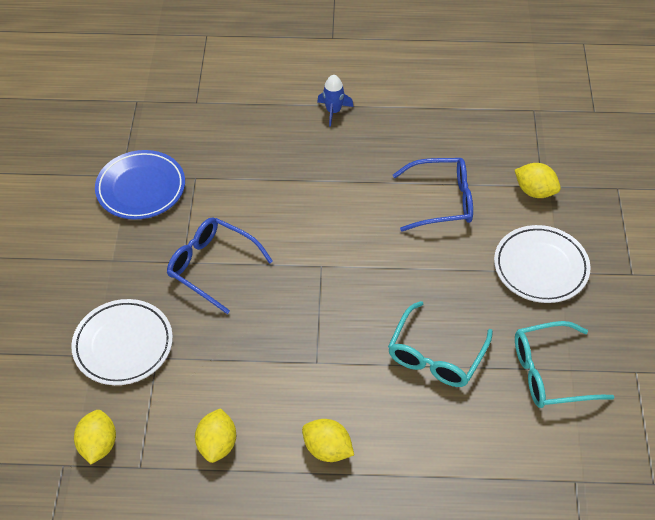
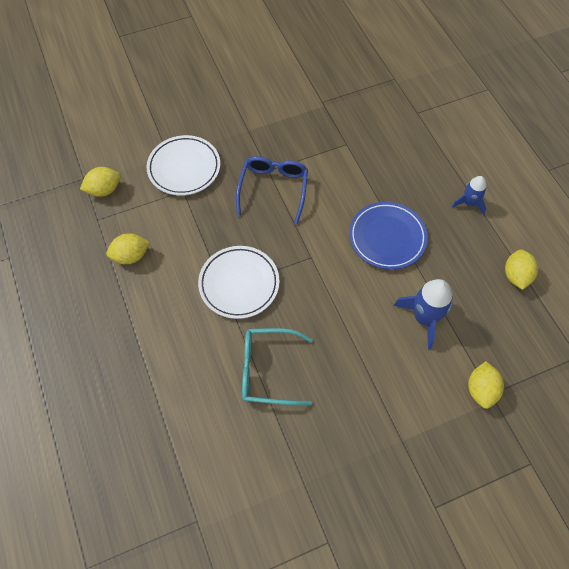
camera: 65 degrees right, 10 degrees up
(141, 188) = (317, 117): blue plate -> blue plate (387, 237)
(327, 449) = (154, 326): yellow lemon -> yellow lemon (516, 276)
(441, 201) = (424, 318): blue glasses -> blue rocket
(540, 267) = (398, 423): white plate -> white plate (239, 284)
(550, 373) = (292, 467): turquoise glasses -> none

